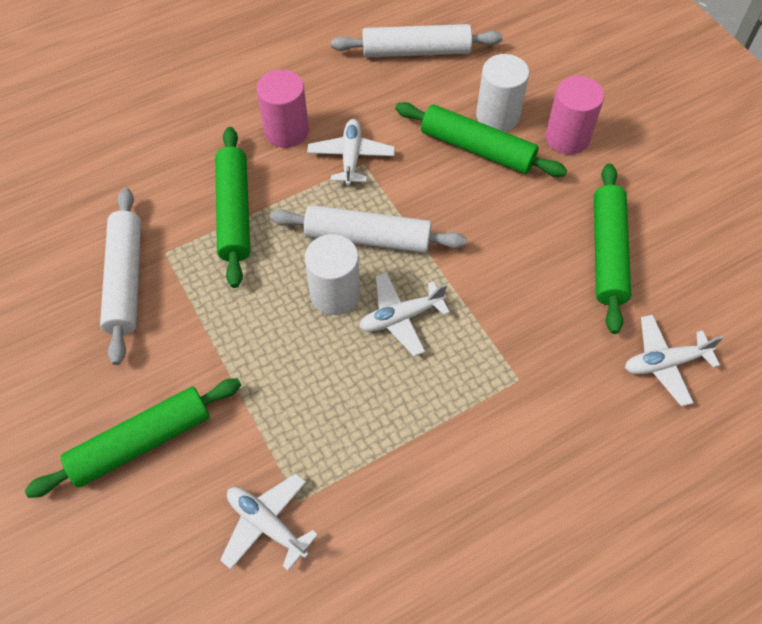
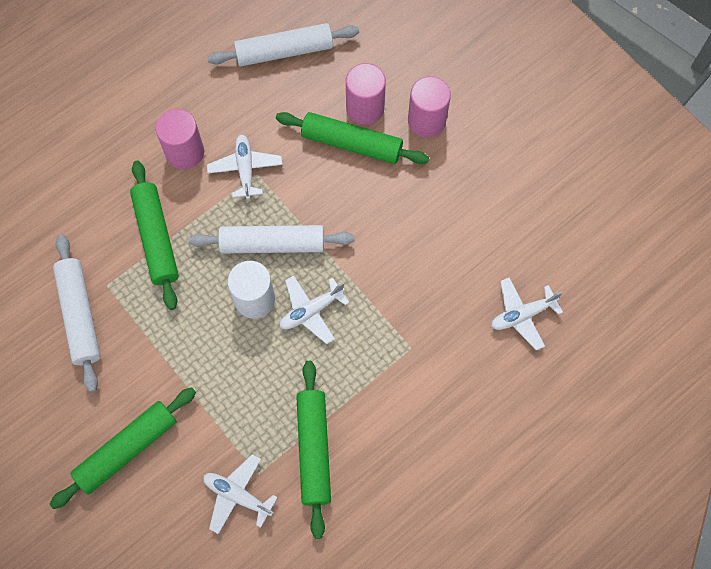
camera: 10 degrees left, 10 degrees up
(497, 116) = (365, 108): white cylinder -> pink cylinder
(607, 253) = (470, 226): green rolling pin -> green rolling pin (313, 449)

